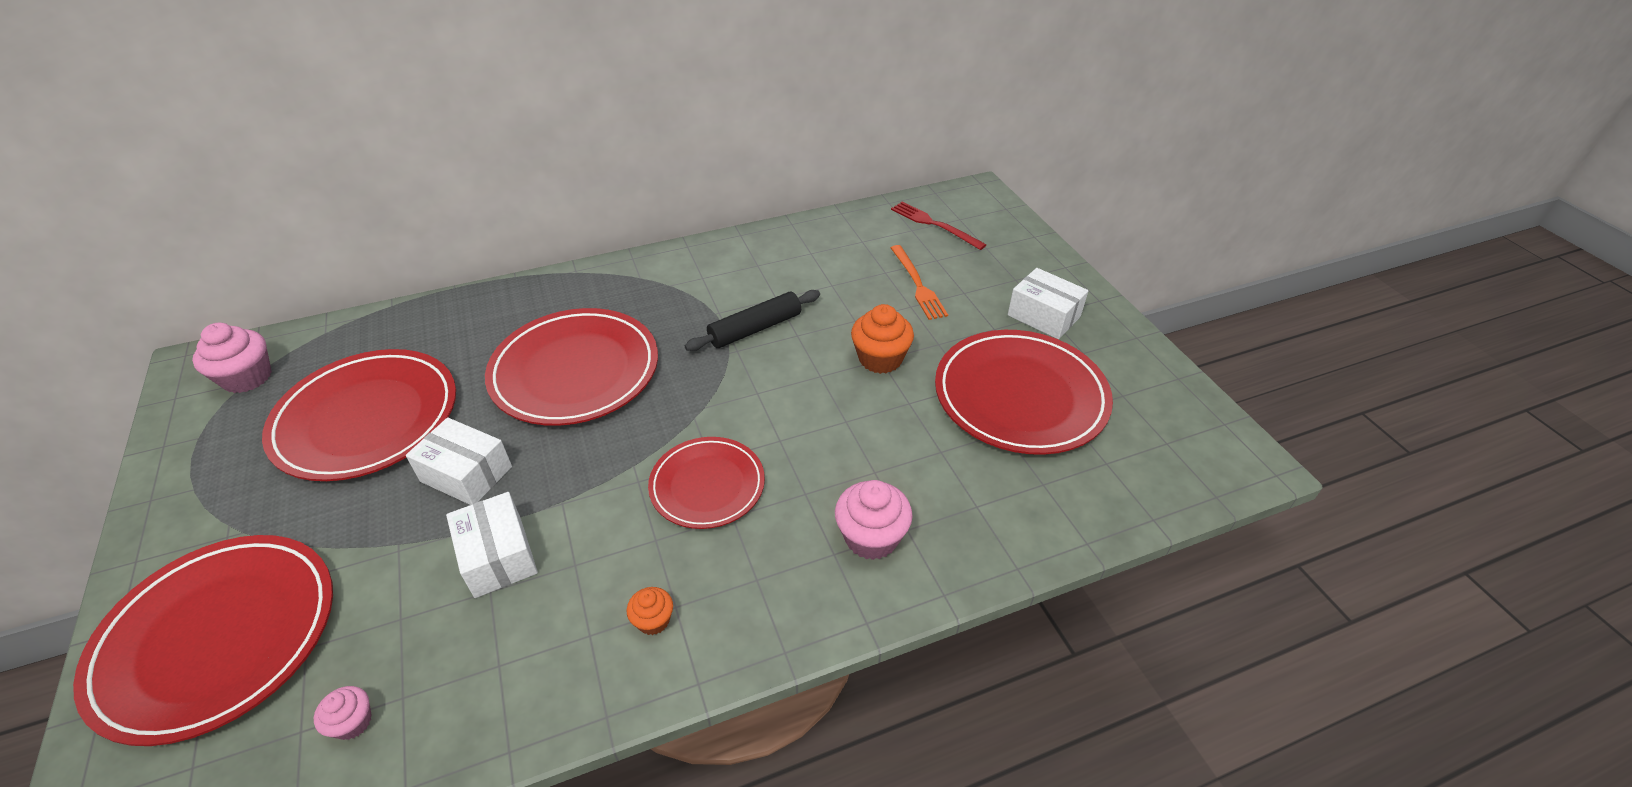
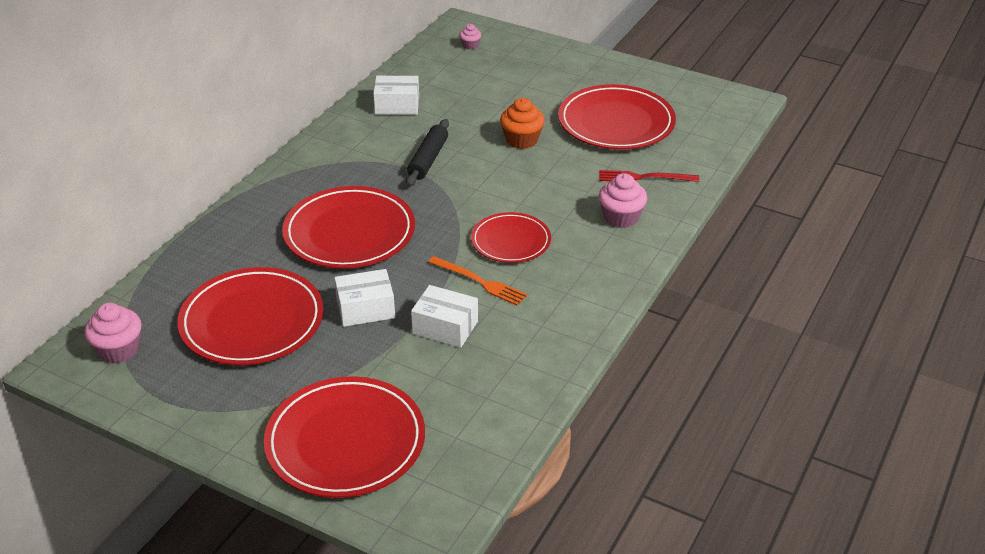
camera: 40 degrees left, 5 degrees down
(353, 722) = (477, 419): pink cupcake -> pink cupcake (470, 45)
(653, 620) = (564, 303): orange cupcake -> none
(917, 284) = (492, 93): orange fork -> orange fork (479, 282)
(934, 224) = (458, 55): red fork -> red fork (644, 177)
(1044, 316) = (582, 78): white box -> white box (397, 105)

